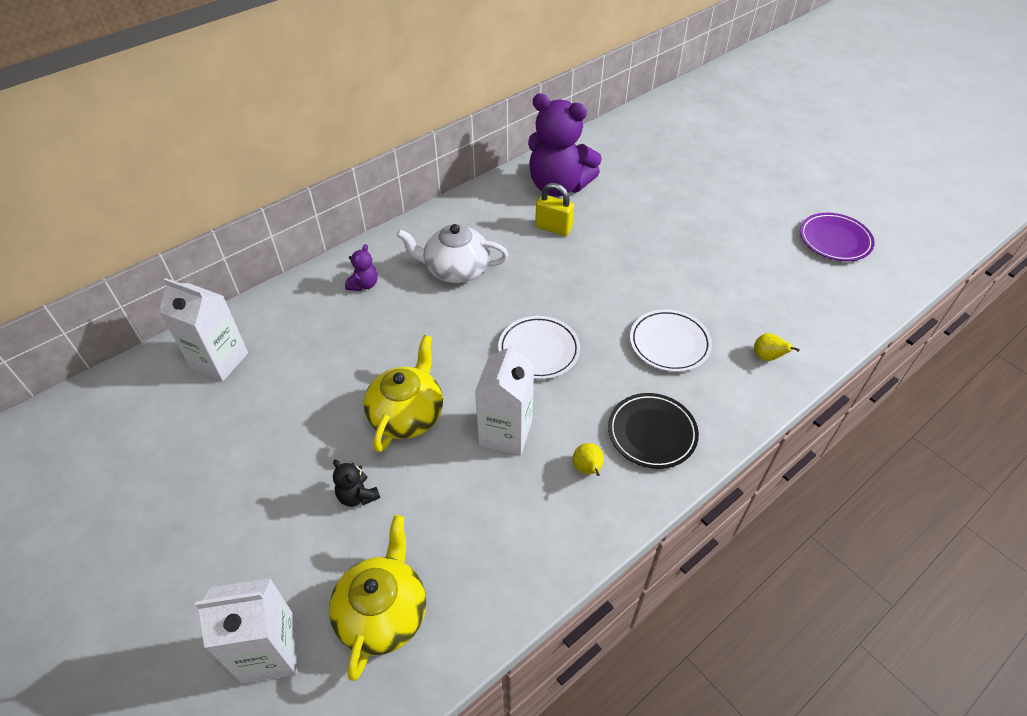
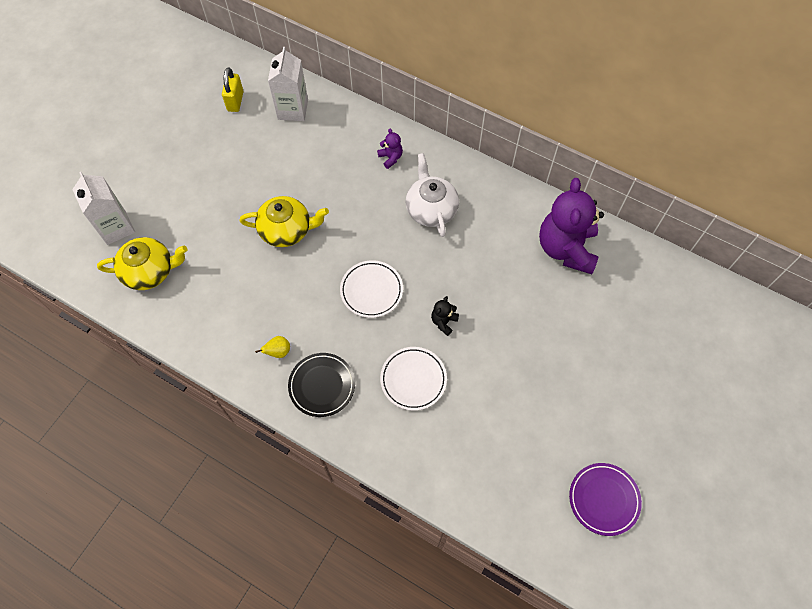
camera: 70 degrees right, 15 degrees up
(357, 496) = (219, 227): black teddy bear -> black teddy bear (444, 322)
(364, 284) = (390, 158): purple teddy bear -> purple teddy bear turned 120 degrees counterclockwise
(505, 432) = (291, 293): white carton -> none
(553, 228) = (509, 261): yellow padlock -> yellow padlock (235, 101)
(767, 357) = (427, 456): yellow pear -> none

